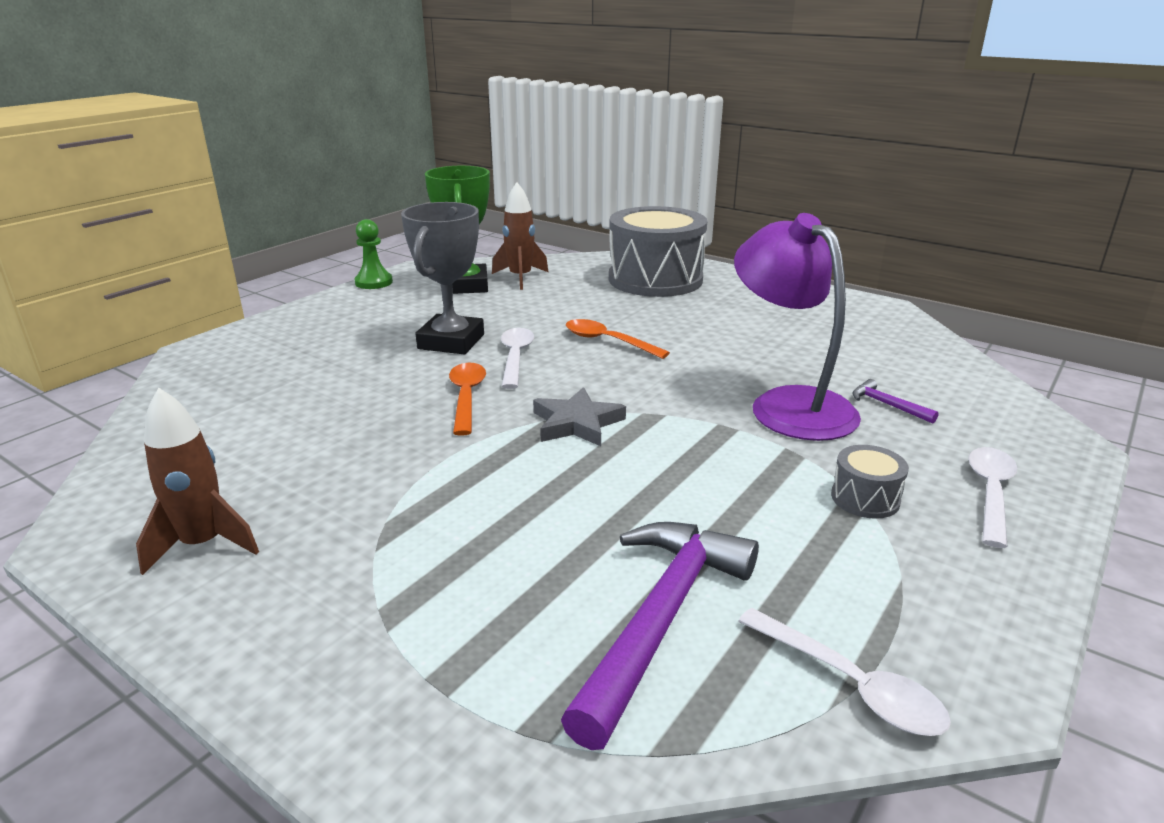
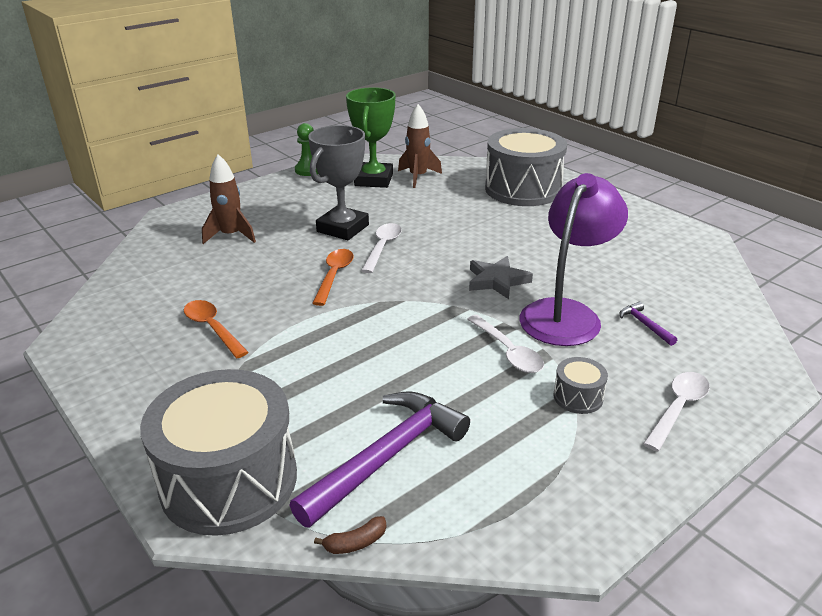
camera: 15 degrees right, 5 degrees up
(203, 544) = (133, 358): brown rocket -> brown rocket (231, 235)
(435, 701) = (229, 480): none -> grey drum
(577, 423) = (401, 307): grey star -> grey star (497, 281)
(608, 341) = (457, 242): orange spoon -> orange spoon (212, 328)
(682, 758) = (355, 543): none -> brown banana
(788, 404) = (566, 313): purple lamp -> purple lamp turned 45 degrees clockwise
(850, 684) = (485, 521): white spoon -> white spoon (508, 351)

